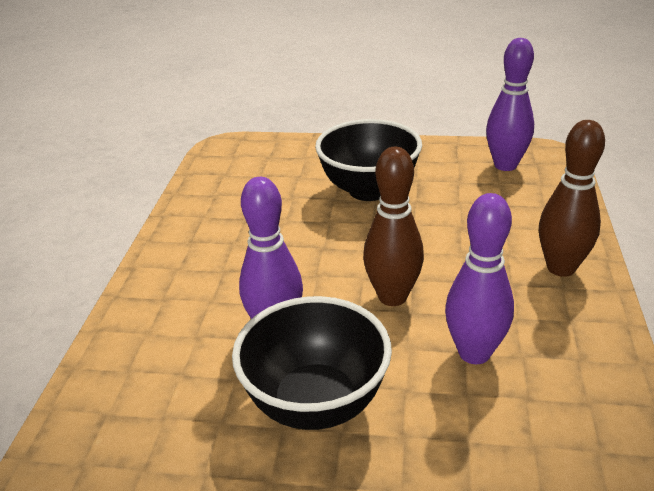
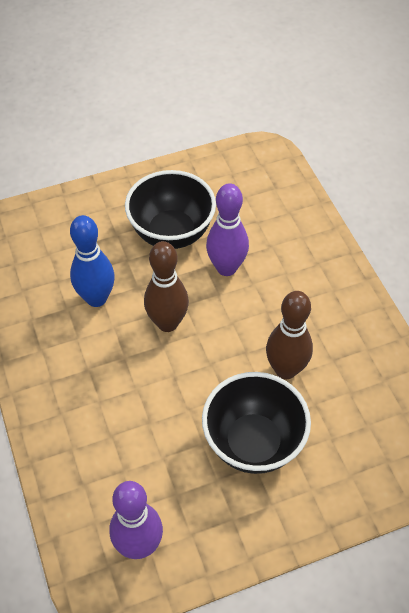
camera: 150 degrees right, 20 degrees up
(474, 353) = (96, 298): purple bowling pin -> blue bowling pin
(561, 268) = (55, 400): brown bowling pin -> brown bowling pin (285, 369)

